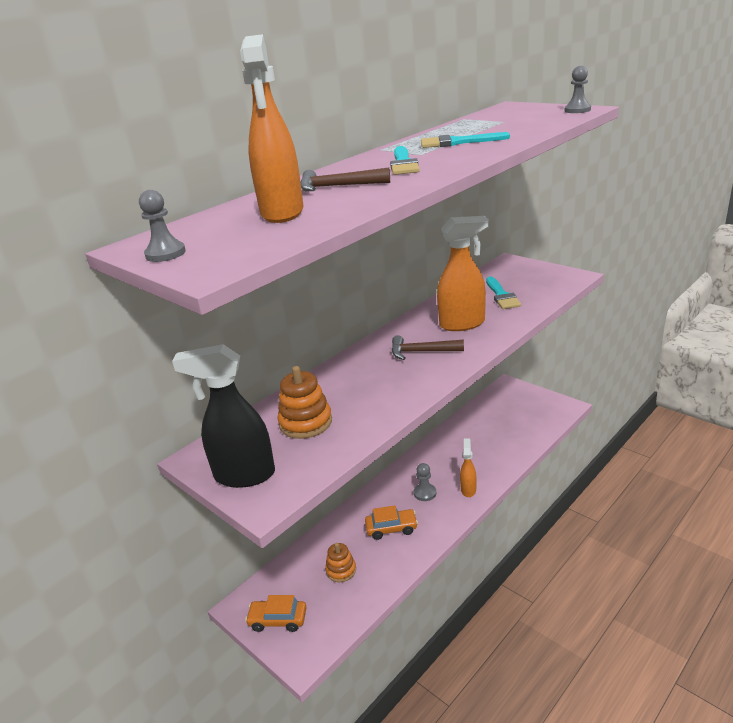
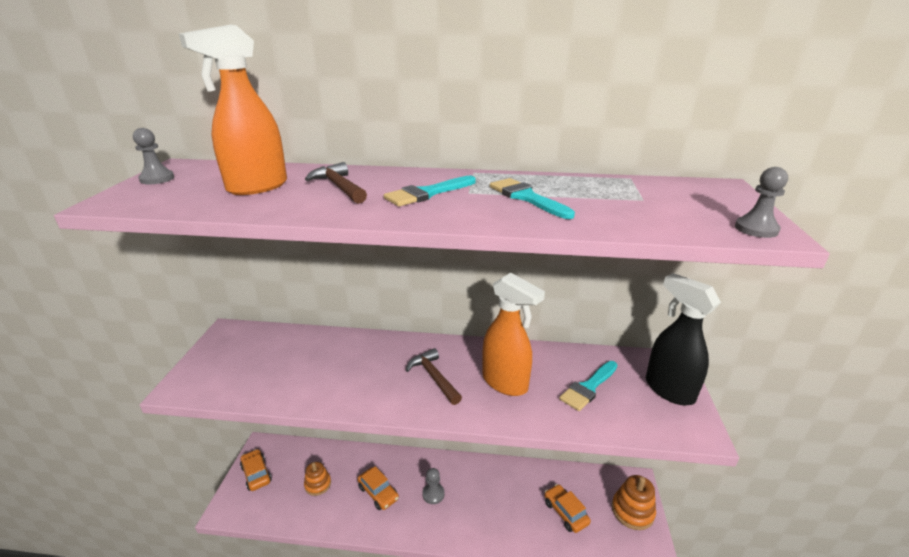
camera: 50 degrees right, 0 degrees up
(244, 475) = (211, 362): black spray bottle -> black spray bottle (668, 390)
(305, 422) = (289, 360): orange stacking toy -> orange stacking toy (632, 511)
(468, 489) = (459, 526): orange spray bottle -> none
(503, 429) = (565, 512): none -> orange car

